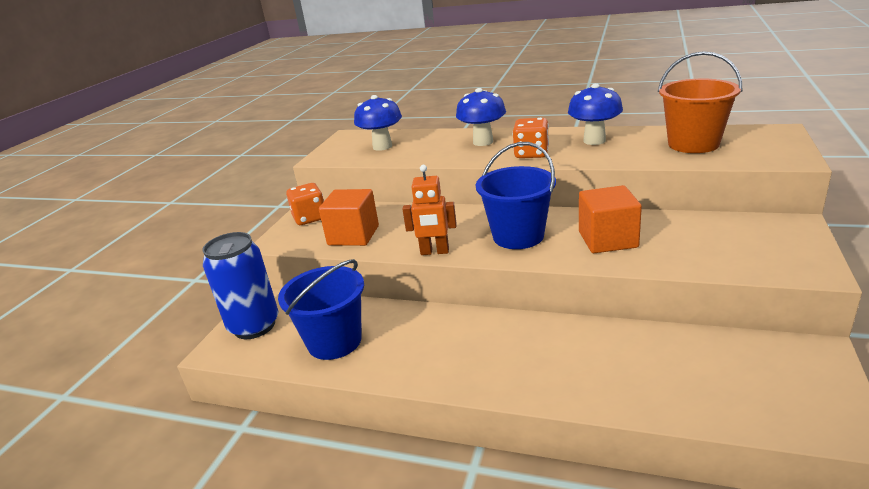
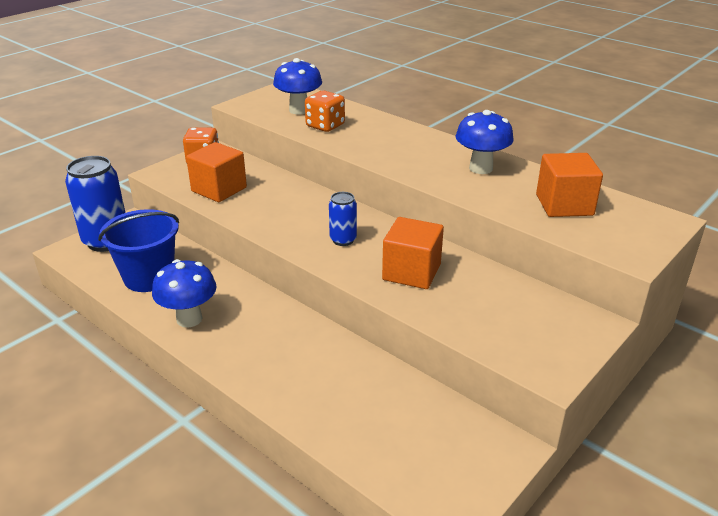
camera: 20 degrees right, 5 degrees up
(434, 252) = (263, 229): orange robot -> none
(483, 142) = (385, 135): blue mushroom -> blue mushroom (189, 319)
(518, 236) = (343, 240): blue bucket -> blue can
(531, 154) = (409, 163): orange dice -> orange dice (325, 126)
(693, 144) = (564, 205): orange bucket -> orange cube

